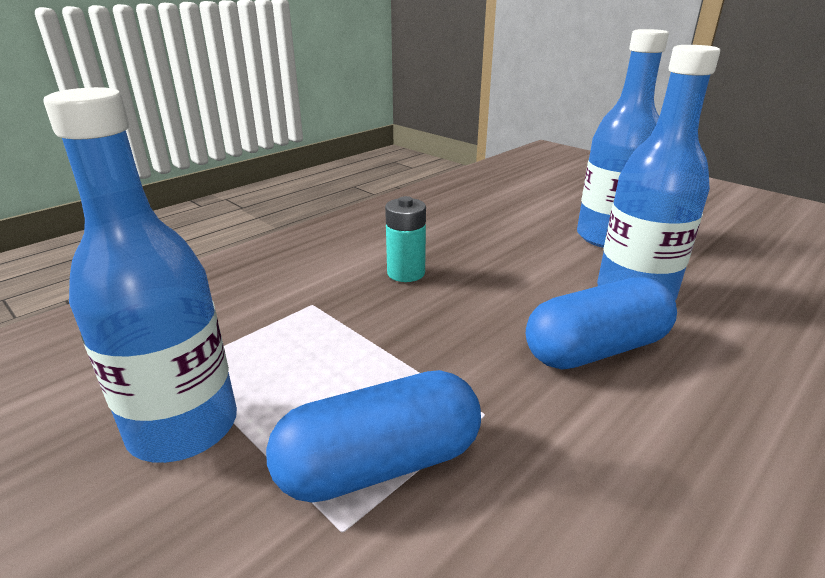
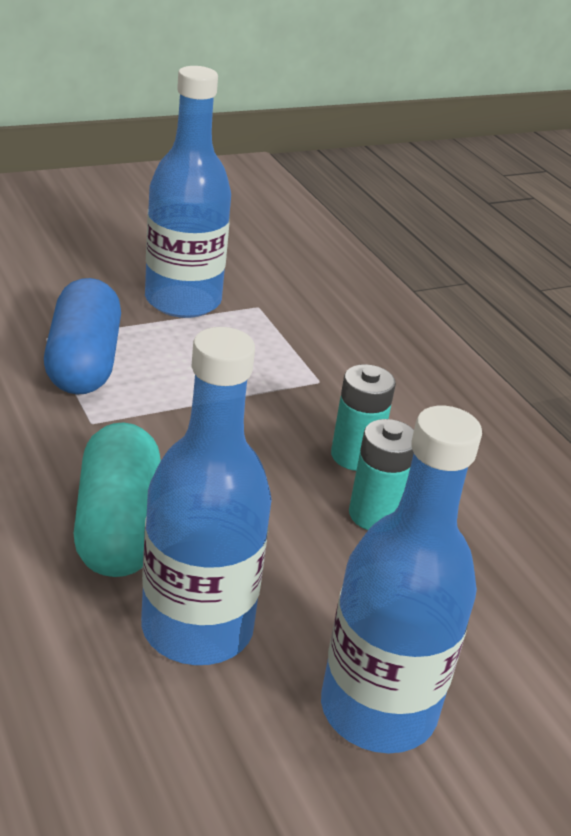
camera: 105 degrees right, 5 degrees up
(463, 258) = (374, 515): none -> turquoise battery
(595, 349) = (118, 526): blue capsule -> turquoise capsule

